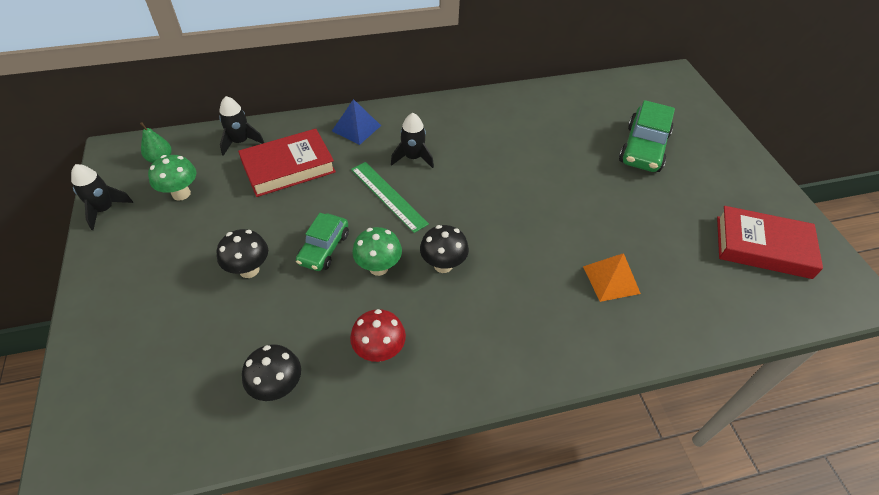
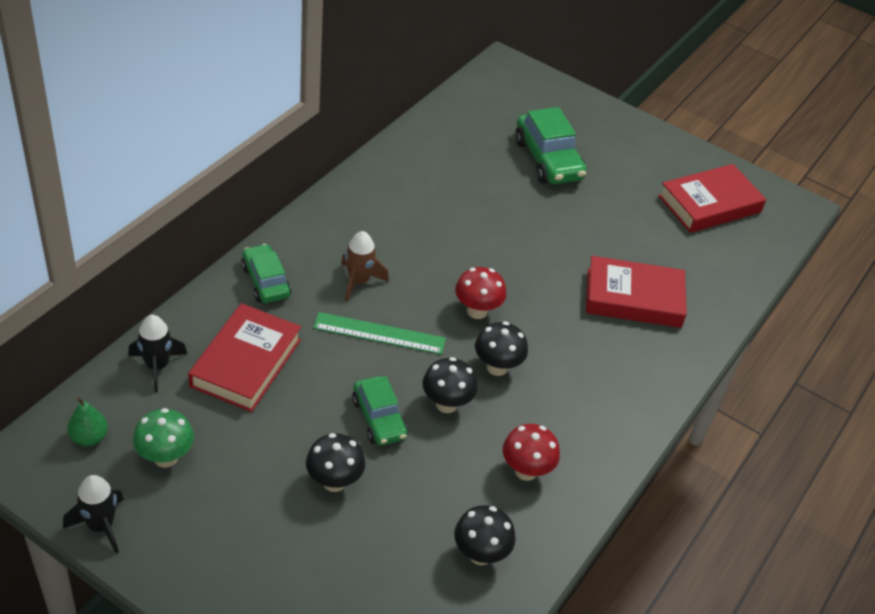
camera: 45 degrees left, 5 degrees down
(356, 128) = (265, 281): blue pyramid -> green car
(378, 267) = (446, 404): green mushroom -> black mushroom
(413, 158) = (359, 281): black rocket -> brown rocket
(472, 219) = (477, 311): none -> red mushroom
(611, 280) = (633, 298): orange pyramid -> red book

